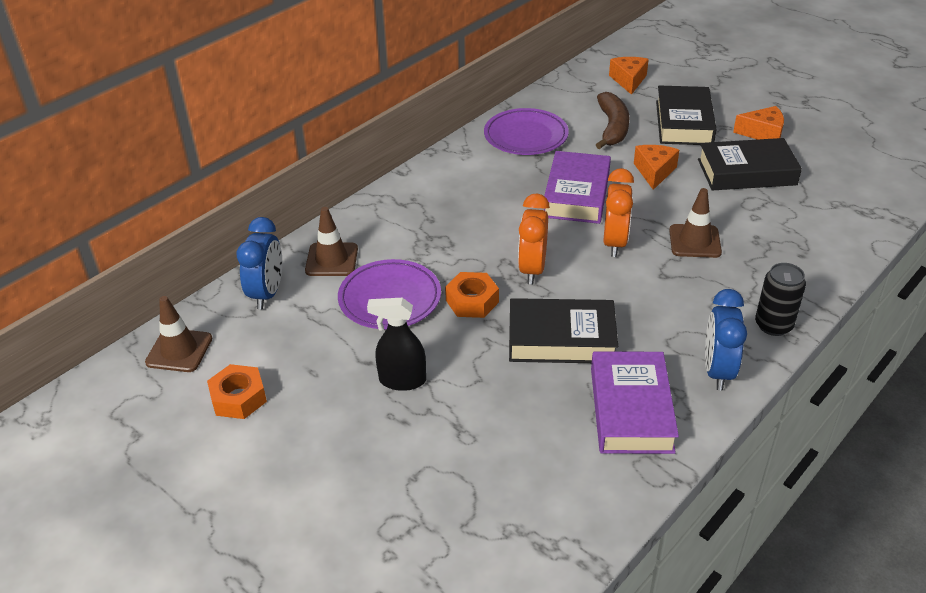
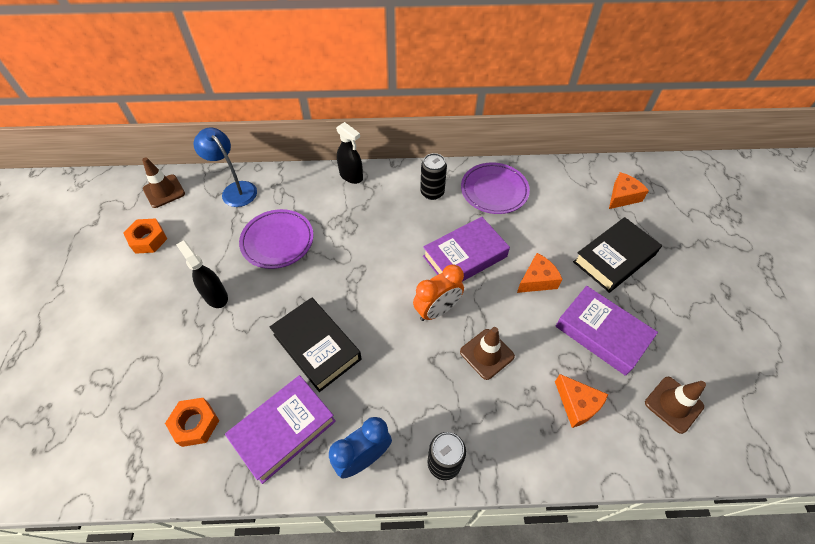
camera: 45 degrees right, 15 degrees up
(267, 293) = (235, 190): blue clock -> blue lamp
(331, 260) = (286, 193): brown traffic cone -> brown traffic cone (673, 404)
(376, 205) = (351, 176): none -> black spray bottle
(472, 301) = (310, 279): orange nut -> orange nut (195, 424)
(475, 170) = (432, 192): none -> black can
(532, 269) = (367, 286): orange clock -> none
(612, 128) = (558, 225): brown banana -> none
(746, 172) = (602, 333): black book -> purple book
(762, 133) = (662, 312): orange cheese -> orange cheese (577, 404)

